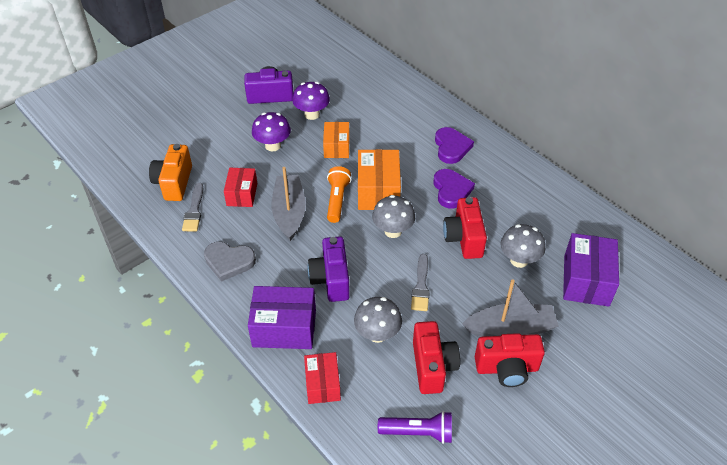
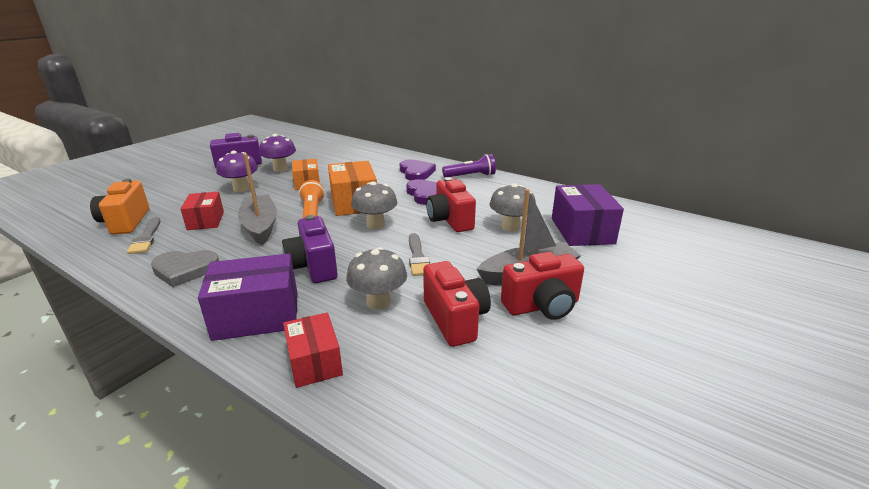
camera: 15 degrees left, 20 degrees down
(418, 432) = (461, 389): purple flashlight -> purple flashlight (470, 176)

